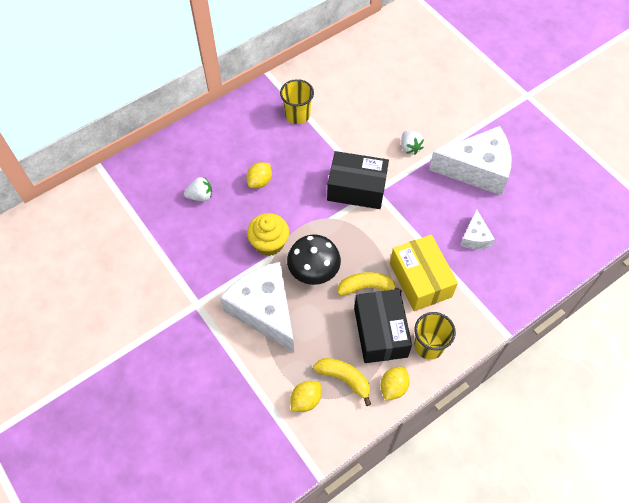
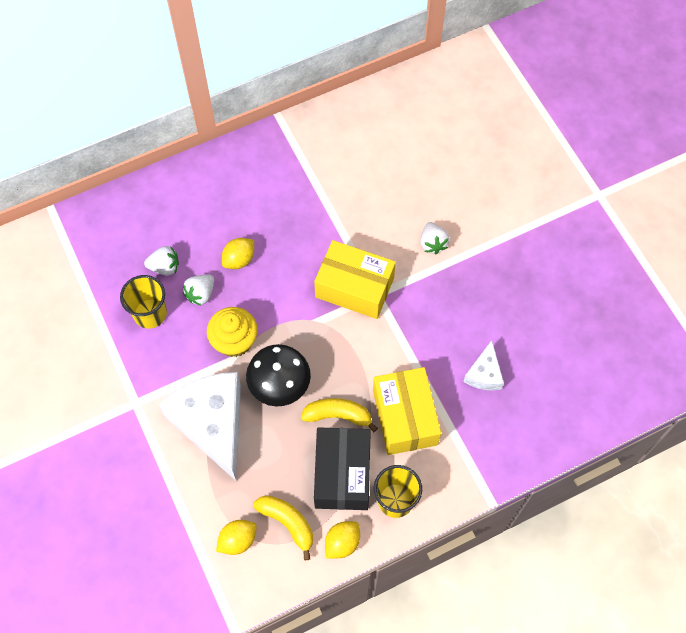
camera: 10 degrees right, 5 degrees up
(234, 212) = (200, 294): none -> white strawberry
(297, 115) = (303, 177): yellow cup -> yellow cup (150, 313)
(356, 188) = (354, 287): black box -> yellow box
(477, 169) = (509, 285): white cheese -> none

